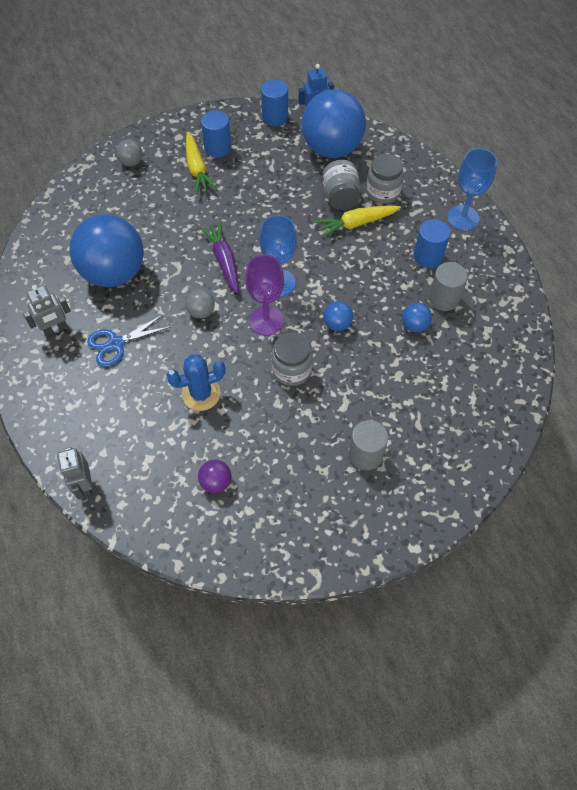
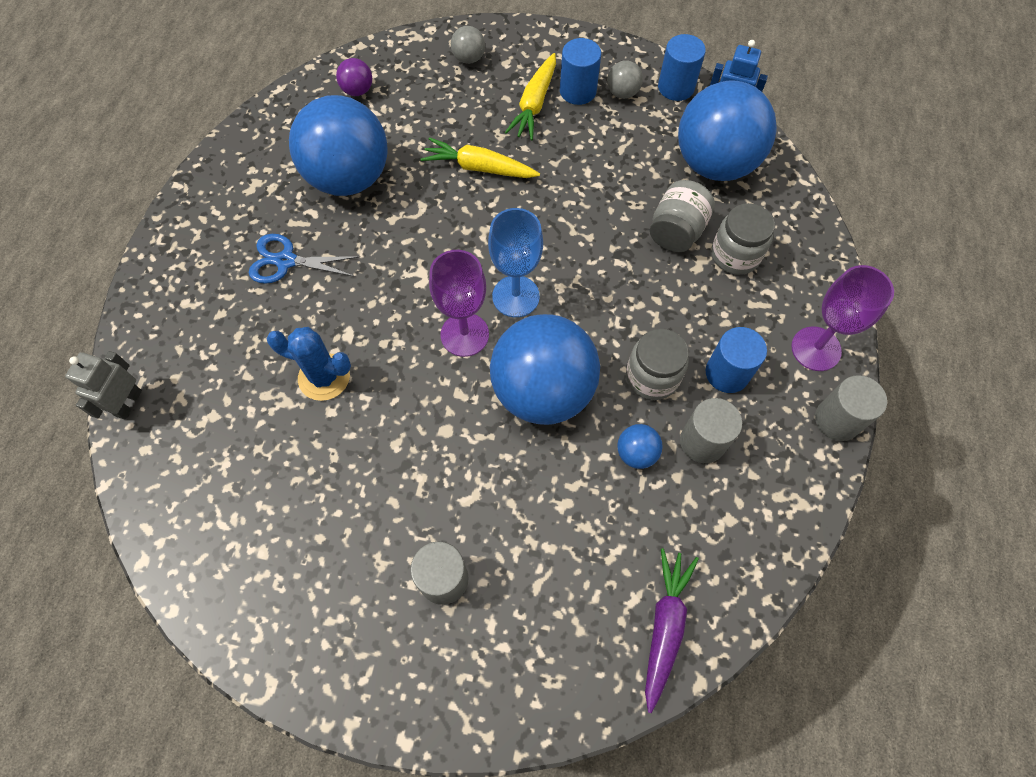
camera: 35 degrees right, 5 degrees up
(55, 329) = (241, 207): grey robot -> none
(201, 312) = (402, 279): grey ball -> grey ball (622, 93)
(216, 482) = (256, 493): purple ball -> purple ball (357, 90)
(224, 261) = (476, 232): purple carrot -> purple carrot (664, 627)
(291, 370) = (444, 414): grey jar -> grey jar (652, 376)
(337, 324) = (543, 391): blue ball -> blue ball, size x2.46
(356, 224) = (669, 277): yellow carrot -> yellow carrot (479, 168)
(463, 218) = (816, 349): blue goblet -> purple goblet
(501, 247) = (837, 420): none -> grey cylinder

